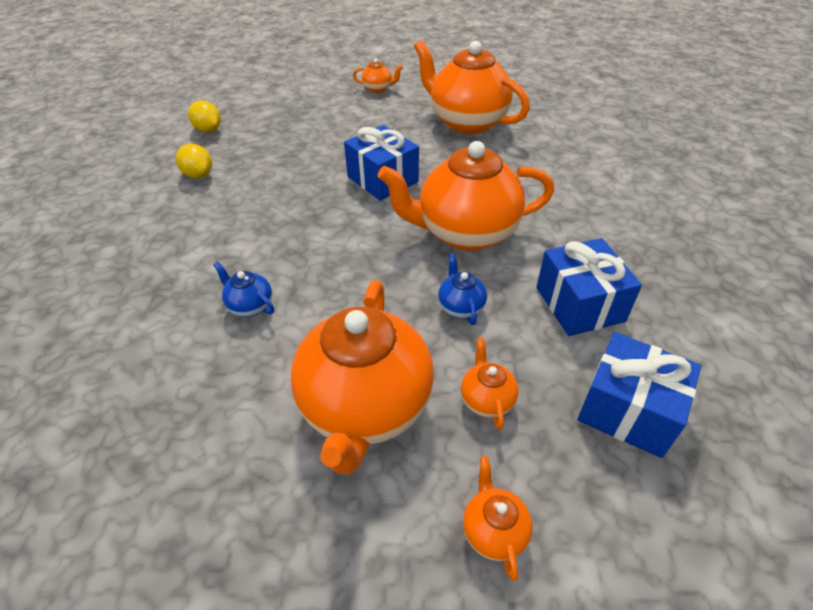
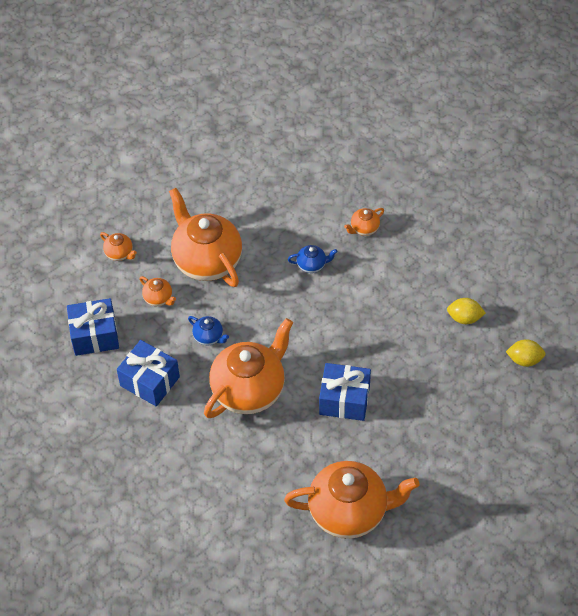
camera: 140 degrees right, 10 degrees up
(378, 89) = (468, 508): orange teapot -> orange teapot (364, 228)

